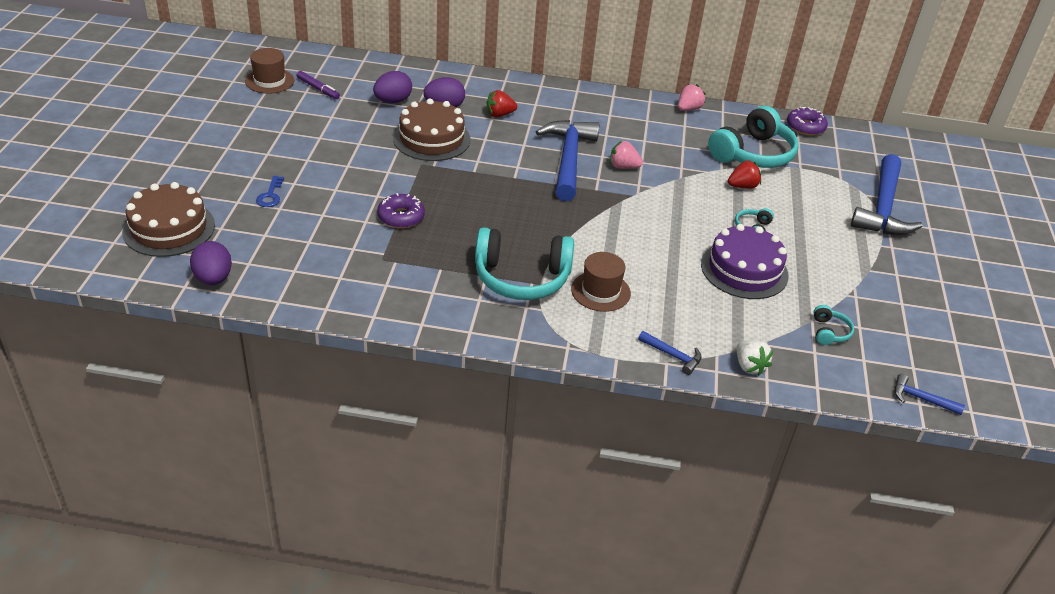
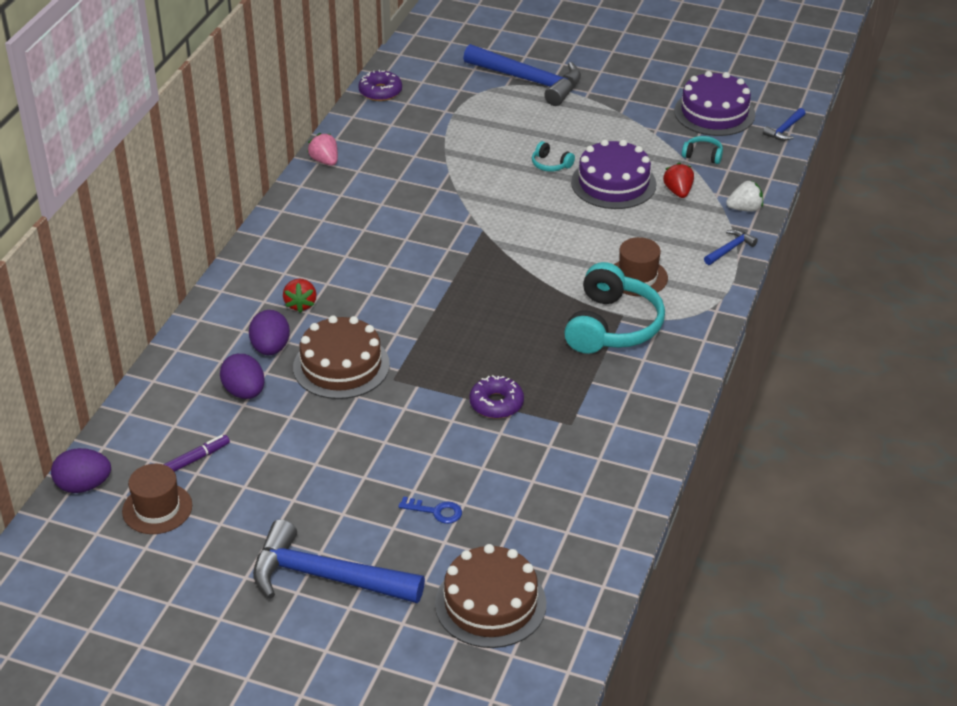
camera: 75 degrees left, 0 degrees up
(213, 279) = (592, 561): purple egg -> purple egg (83, 486)
(568, 160) = (408, 264): blue hammer -> blue hammer (326, 577)
(623, 167) = (429, 227): pink strawberry -> none
(742, 186) = (480, 155): red strawberry -> red strawberry (678, 192)
(753, 154) = (423, 136): turquoise headphones -> none
(916, 339) = (714, 113): none -> purple cake

